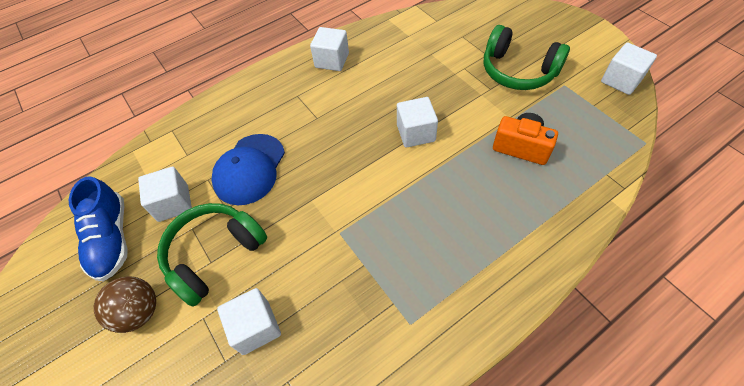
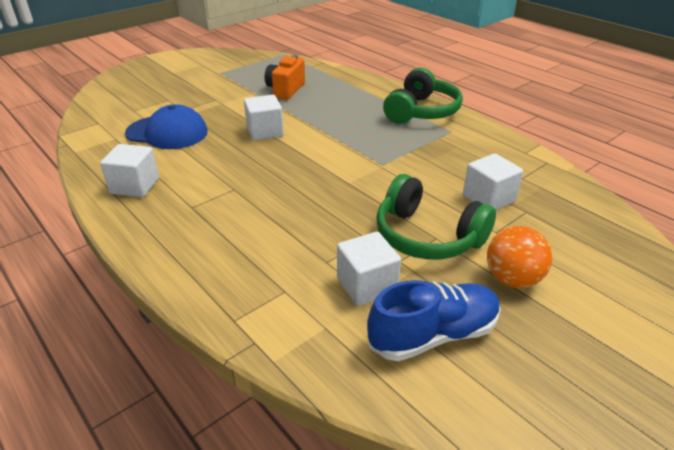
camera: 100 degrees left, 20 degrees down
(139, 312) = (512, 279): brown ball -> orange ball
(249, 169) = (310, 228): blue cap -> blue cap (167, 132)
(518, 71) = (197, 88): green headphones -> green headphones (421, 111)
(621, 80) = (221, 55): white cube -> none

